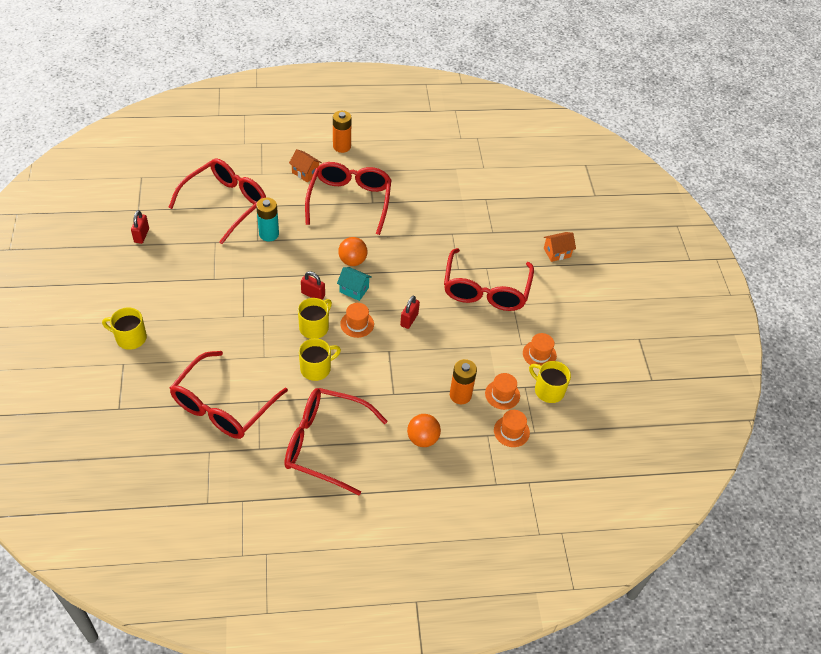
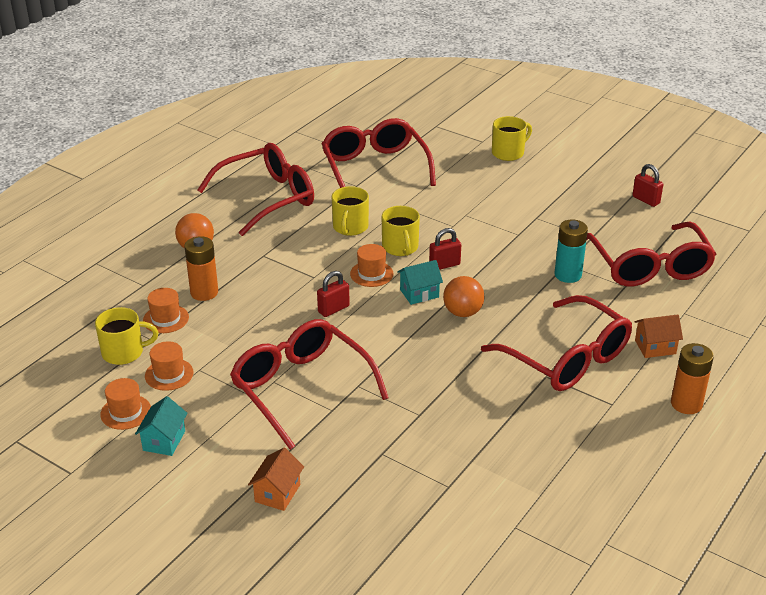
camera: 135 degrees right, 15 degrees down
(409, 320) = (333, 309): red padlock -> red padlock turned 75 degrees clockwise
(511, 431) = (124, 301): orange hat -> orange hat (126, 412)
(580, 318) = (164, 441): none -> turquoise house

